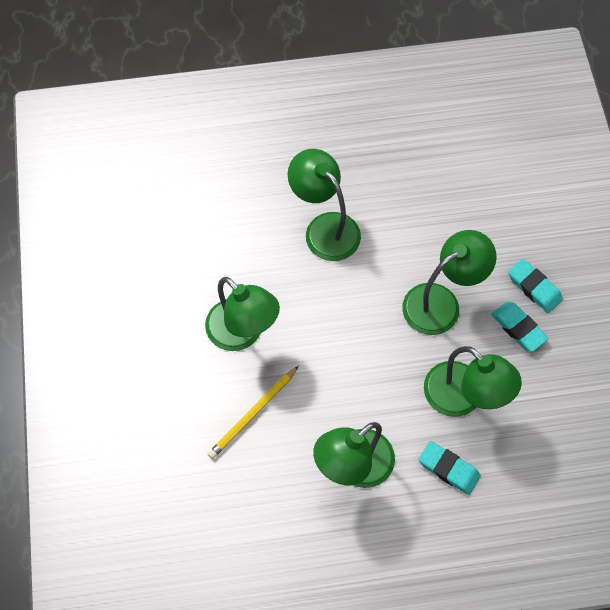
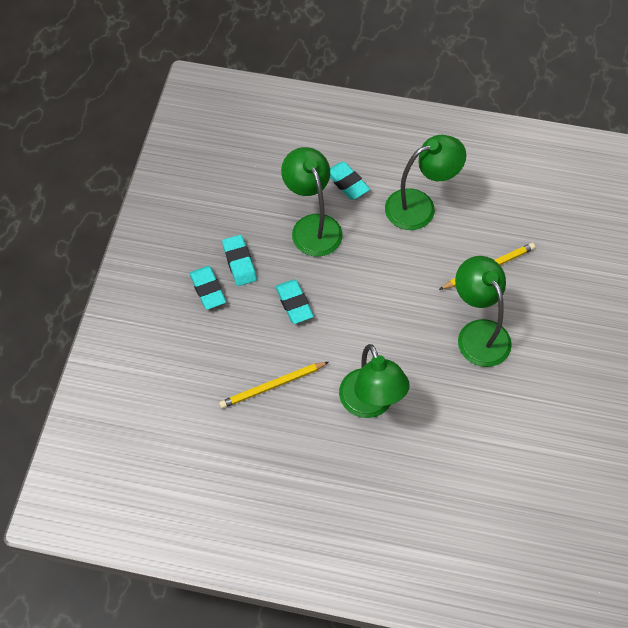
camera: 160 degrees left, 5 degrees down
(423, 214) = (272, 386): none -> yellow pencil
(441, 302) = (294, 303): green lamp -> turquoise eraser

